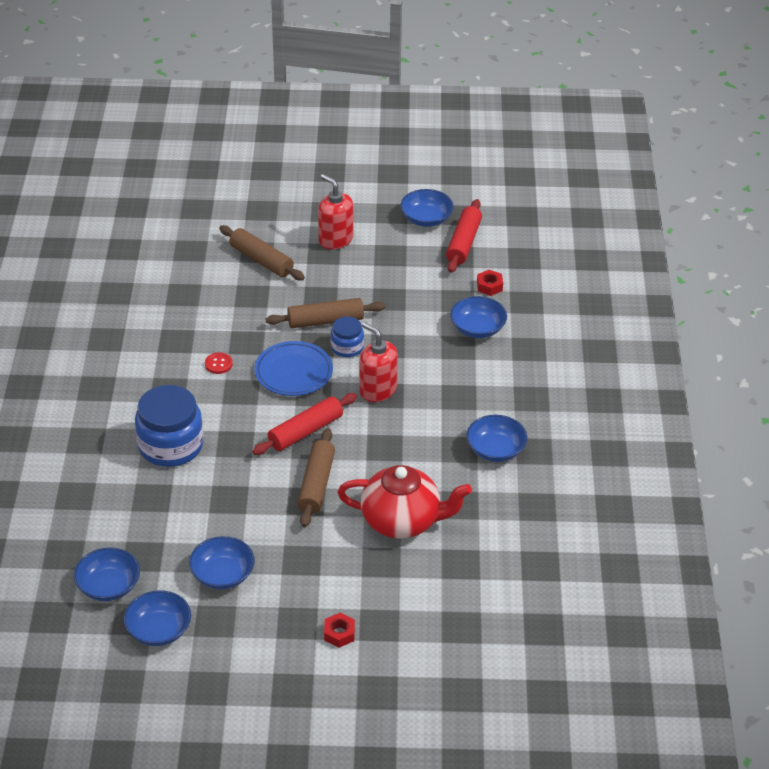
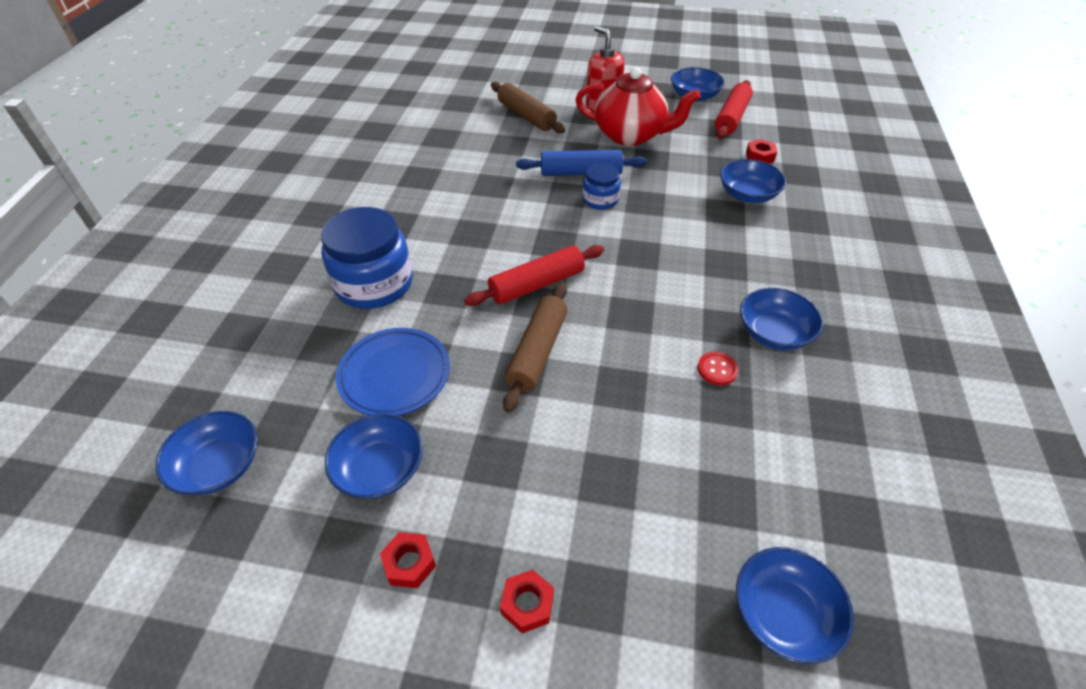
camera: 10 degrees right, 5 degrees up
(159, 630) = (256, 553): blue bowl -> blue bowl (783, 614)
(218, 364) = (456, 203): red button -> red button (717, 369)
(260, 623) = (409, 563): none -> red nut
(293, 372) = (536, 219): blue plate -> blue plate (395, 375)
(325, 321) = (580, 173): brown rolling pin -> blue rolling pin
(377, 390) = (629, 247): red soap dispenser -> none
(402, 521) = (645, 418): red teapot -> red teapot (631, 135)

